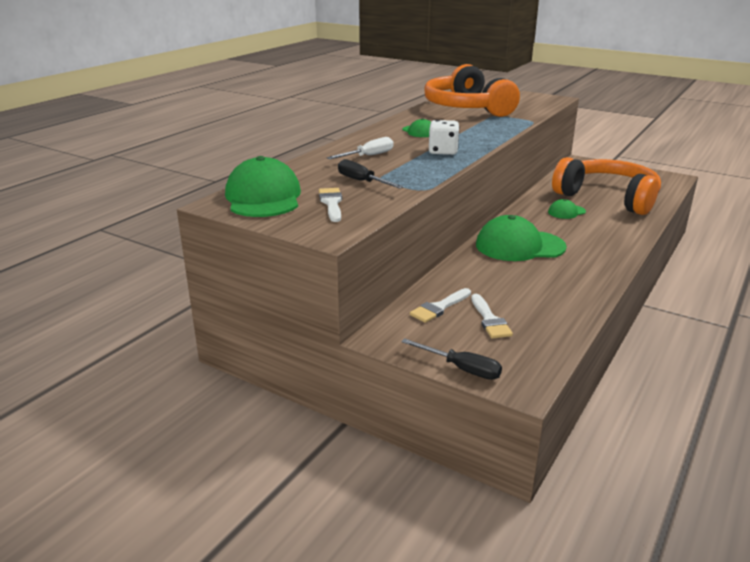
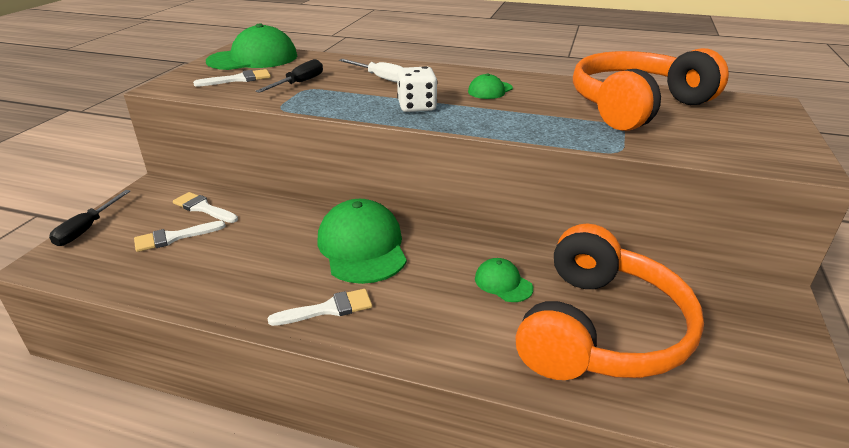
camera: 75 degrees right, 5 degrees up
(592, 261) = (328, 309): none -> white brush

